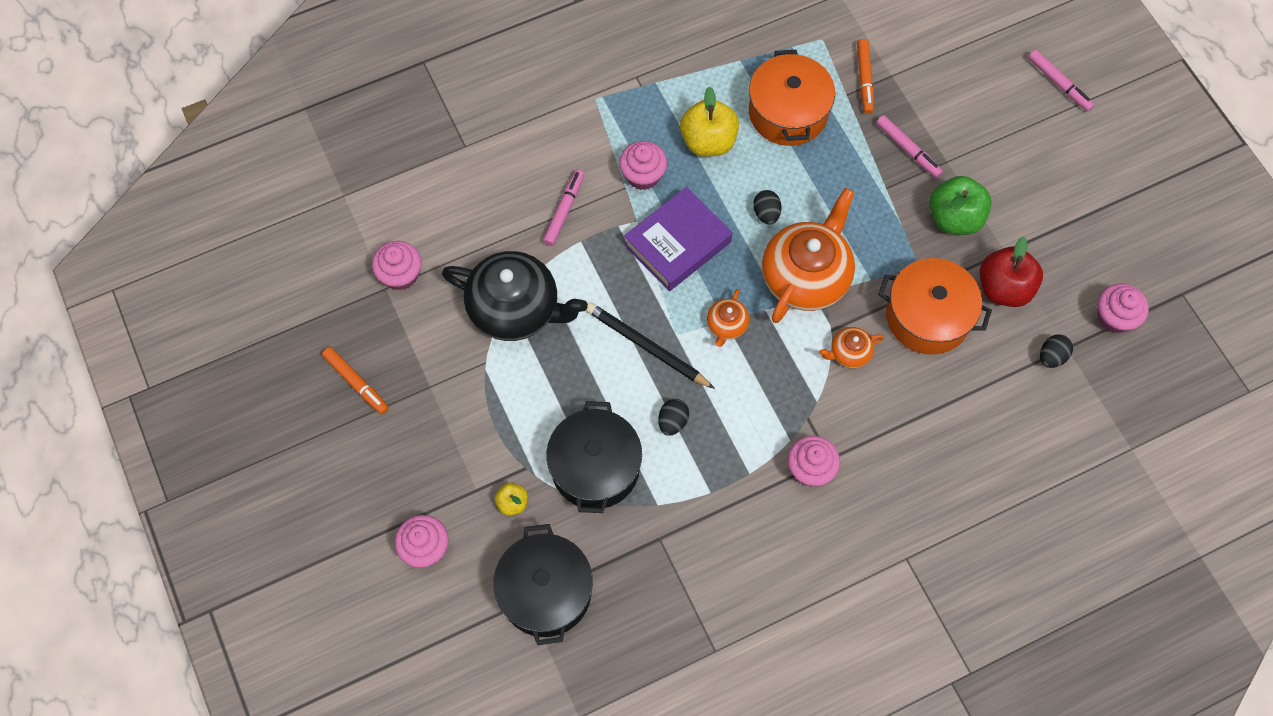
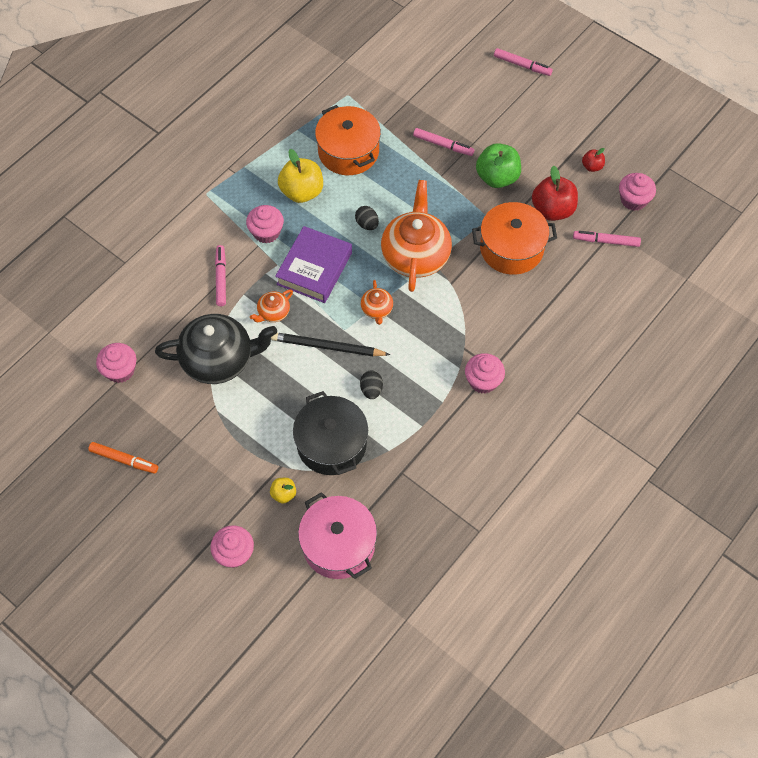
camera: 25 degrees left, 5 degrees down
(545, 592) = (338, 544): black pot -> pink pot
(849, 353) = (470, 293): orange teapot -> orange teapot (273, 313)
(864, 79) = (390, 110): orange marker -> none
(1051, 357) = (606, 241): black egg -> pink marker
(1082, 252) = (592, 166): none -> red apple

